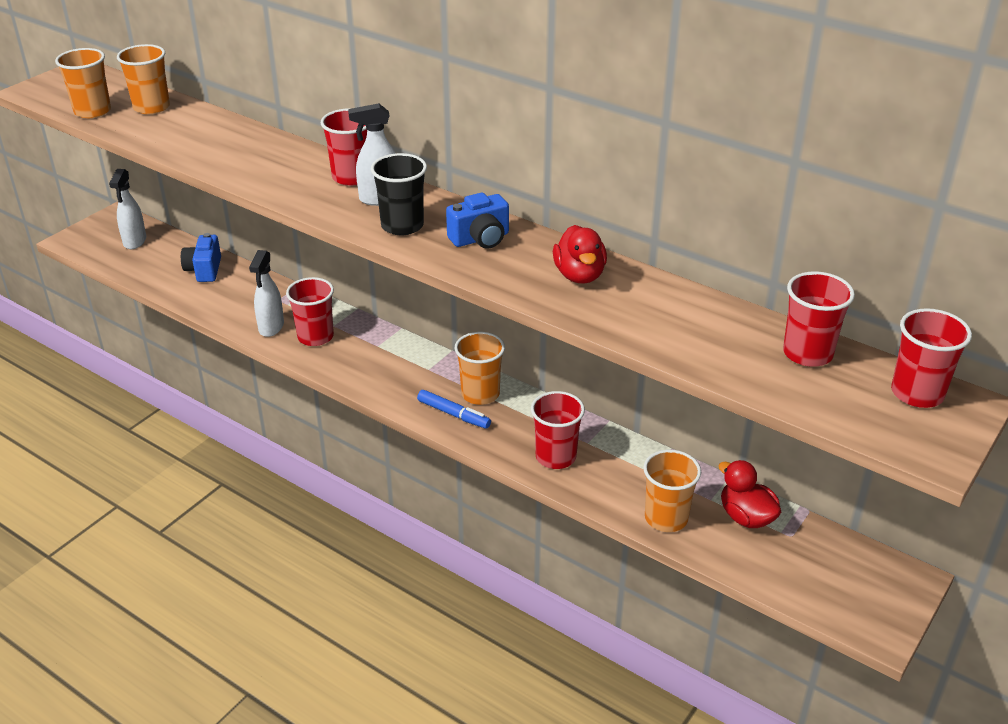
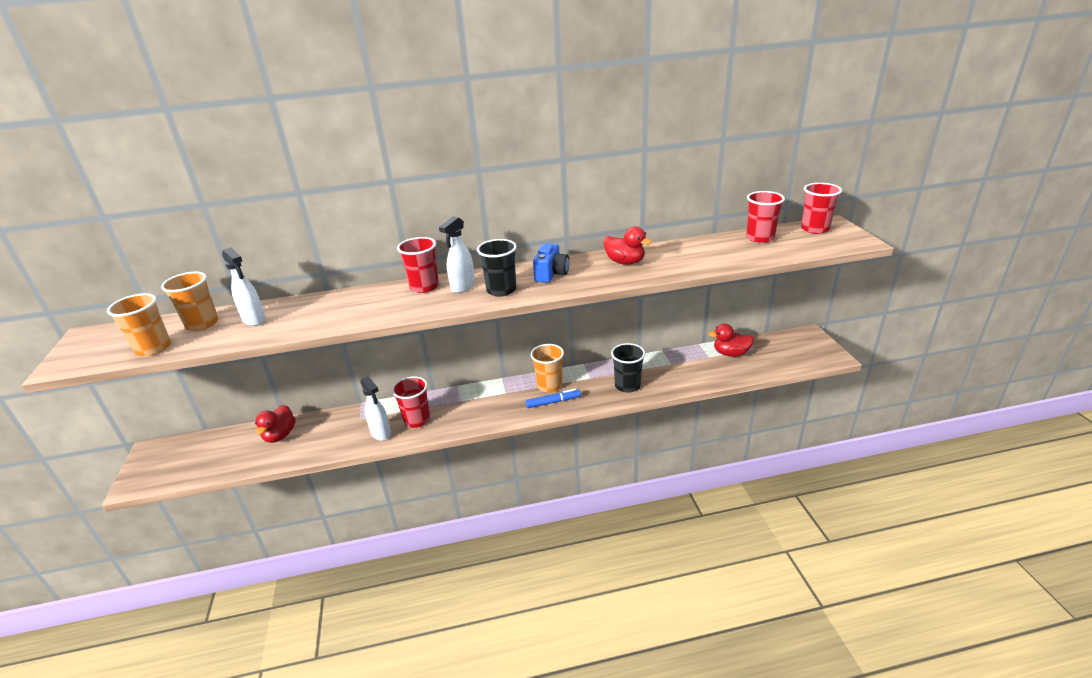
camera: 45 degrees left, 5 degrees down
(134, 241) = (194, 453): white spray bottle -> white spray bottle (254, 320)
(204, 270) = (280, 435): blue camera -> red duck
(555, 457) = (627, 385): red cup -> black cup
(666, 518) = (708, 375): orange cup -> none

